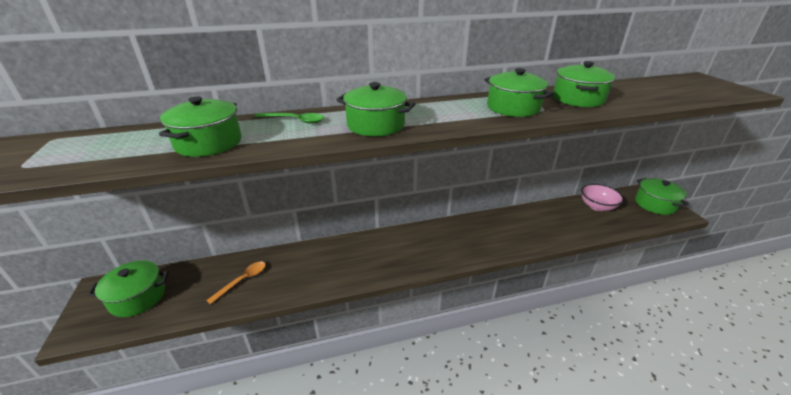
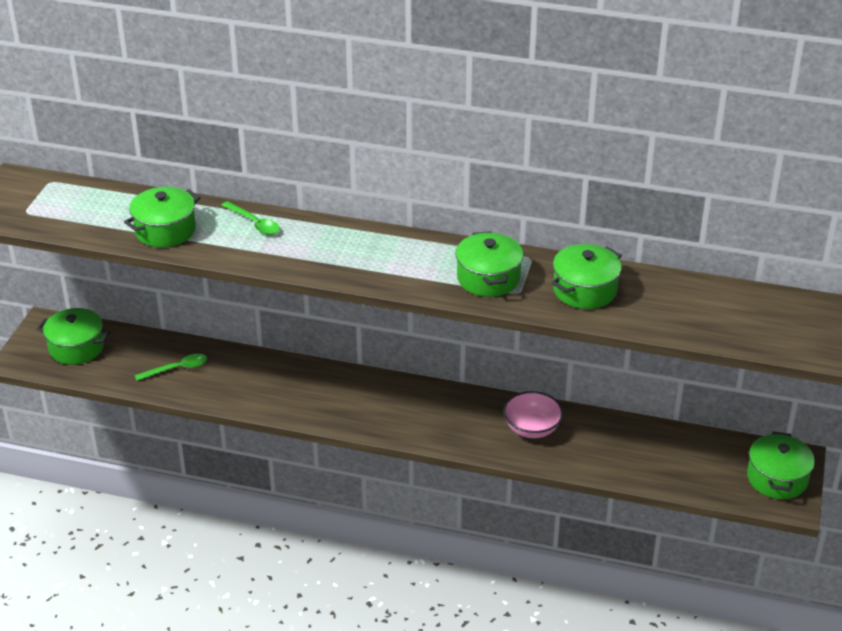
camera: 30 degrees right, 5 degrees up
(242, 280) = (177, 369): orange spoon -> green spoon
(376, 125) = (321, 256): green pot -> none
(597, 206) = (683, 448): pink bowl -> pink bowl (532, 428)

